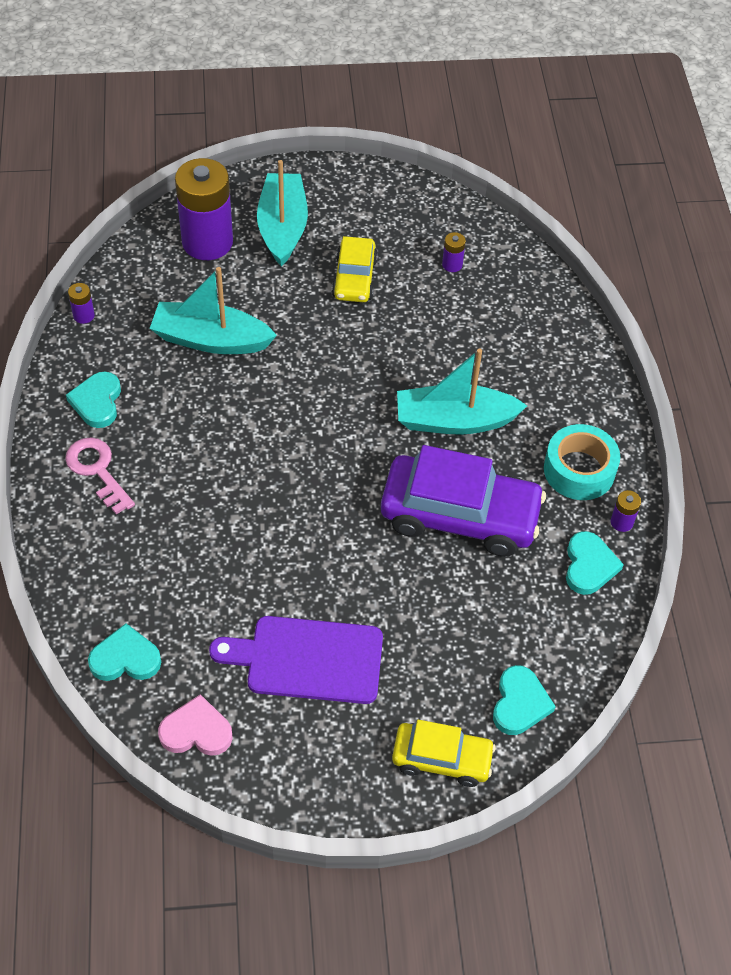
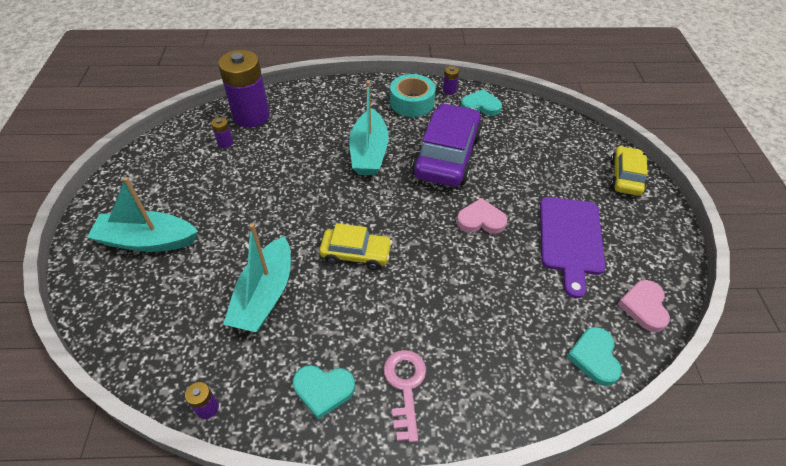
camera: 85 degrees left, 5 degrees down
(97, 470) = (405, 387): pink key -> pink key turned 120 degrees clockwise
(207, 242) = (144, 297): purple battery -> purple battery (251, 116)
(336, 552) = (481, 220): none -> pink heart
(354, 278) = (222, 197): yellow car -> yellow car (356, 254)
(519, 703) = (579, 141): turquoise heart -> none

